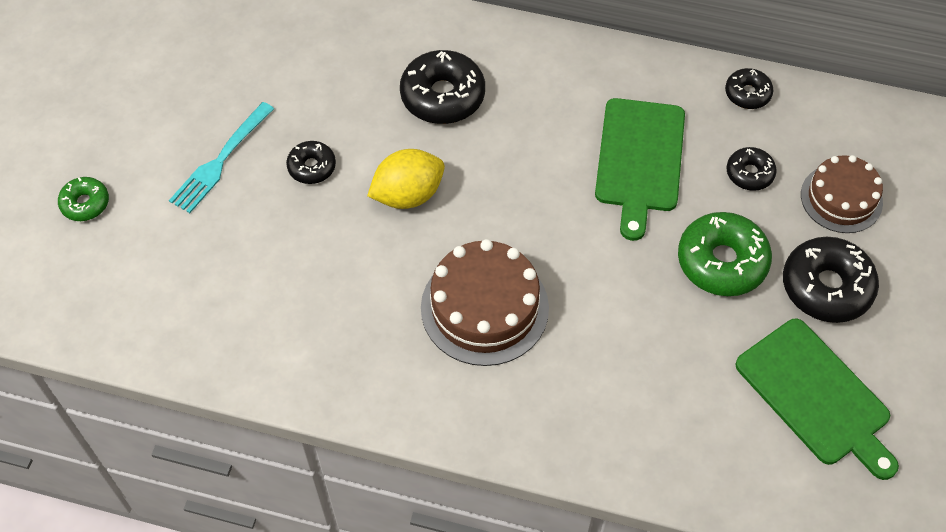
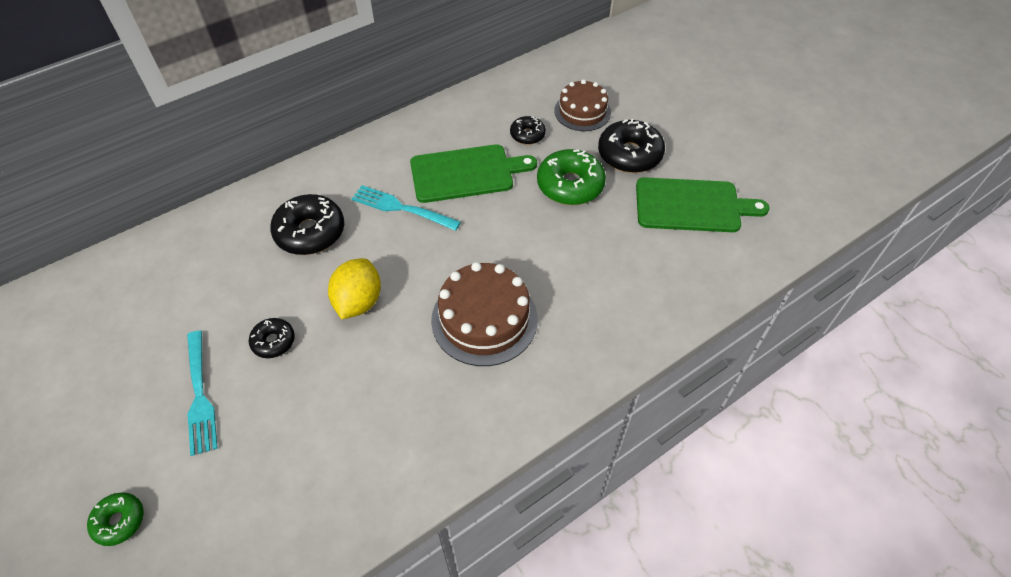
camera: 50 degrees left, 5 degrees down
(541, 142) = (402, 208): none -> turquoise fork
(640, 160) = (466, 173): green cutting board -> green cutting board turned 60 degrees counterclockwise
(747, 94) = (477, 101): black donut -> none

